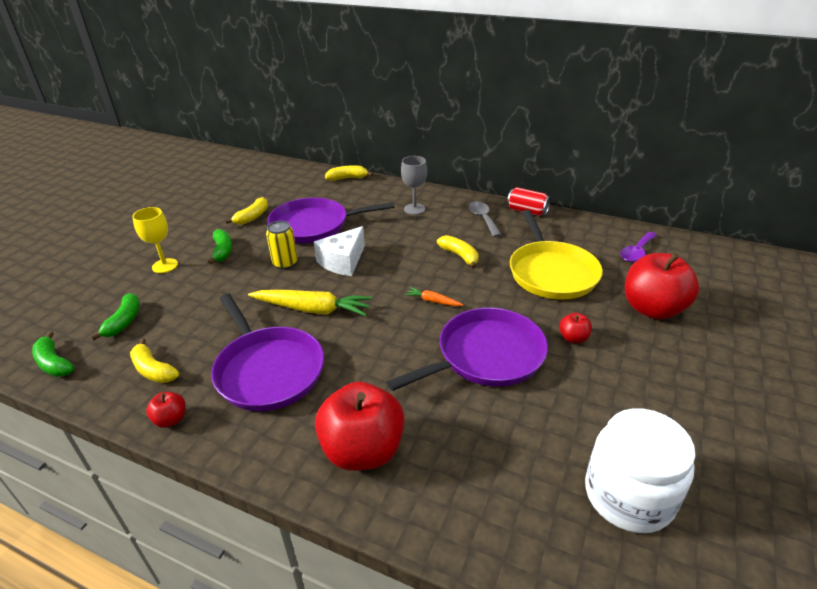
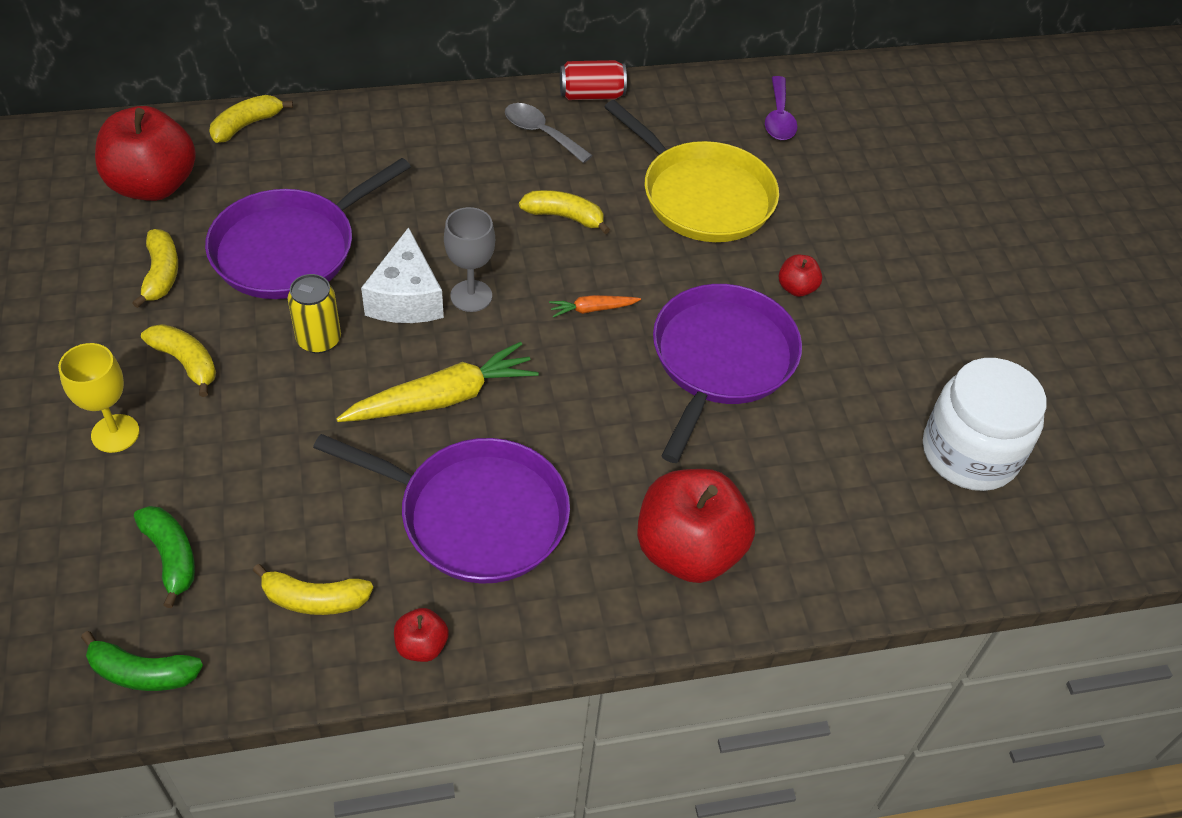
camera: 40 degrees left, 15 degrees up
(222, 251) = (186, 362): green banana -> yellow banana
(414, 209) = (422, 152): grey goblet -> grey goblet (471, 296)
(652, 309) = (851, 205): red apple -> red apple (153, 185)

